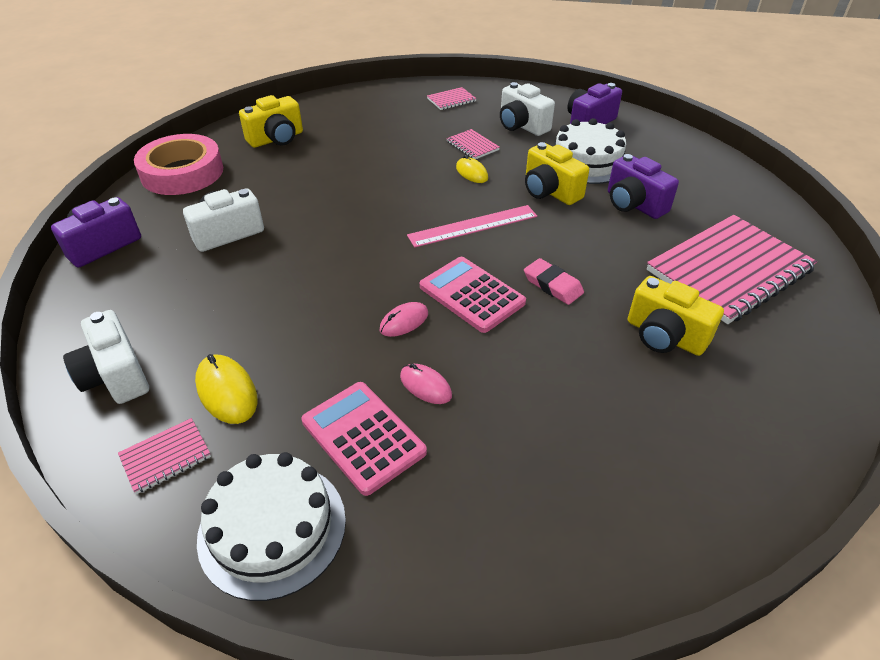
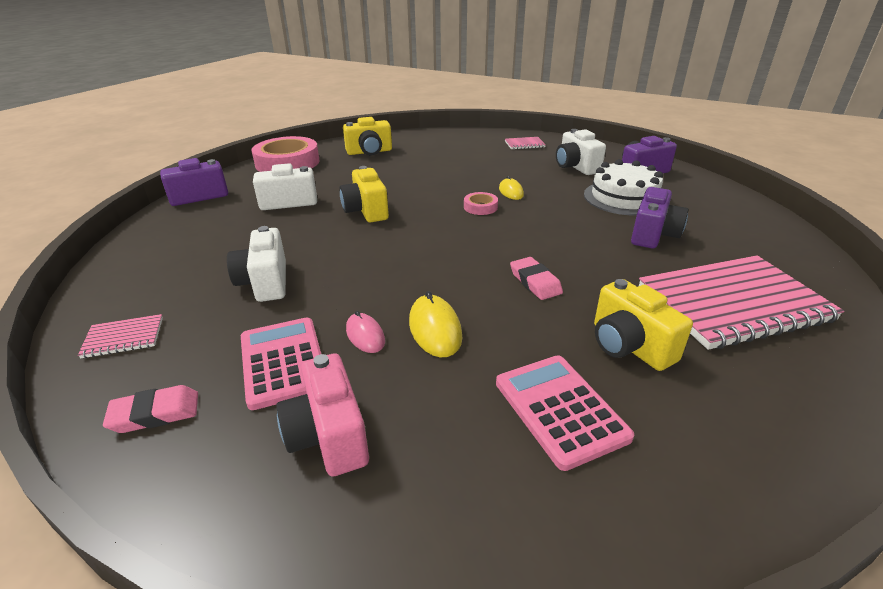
camera: 20 degrees right, 10 degrees down
(116, 376) = (138, 276): white camera -> white camera (265, 282)
(227, 391) = (204, 303): yellow mouse -> yellow mouse (435, 329)
(272, 528) = (155, 413): white cake -> pink eraser
(404, 321) = (381, 284): pink mouse -> none
(451, 200) = (480, 207): none -> pink tape
(457, 498) = (328, 435): none -> pink camera
(472, 146) = (523, 174): pink notebook -> none
(472, 294) = (454, 275): pink calculator -> pink calculator (560, 409)
(473, 226) = (488, 227): pink ruler -> none
(550, 191) = (574, 214): yellow camera -> yellow camera (366, 211)
(633, 204) = (653, 235): purple camera -> purple camera turned 135 degrees counterclockwise

